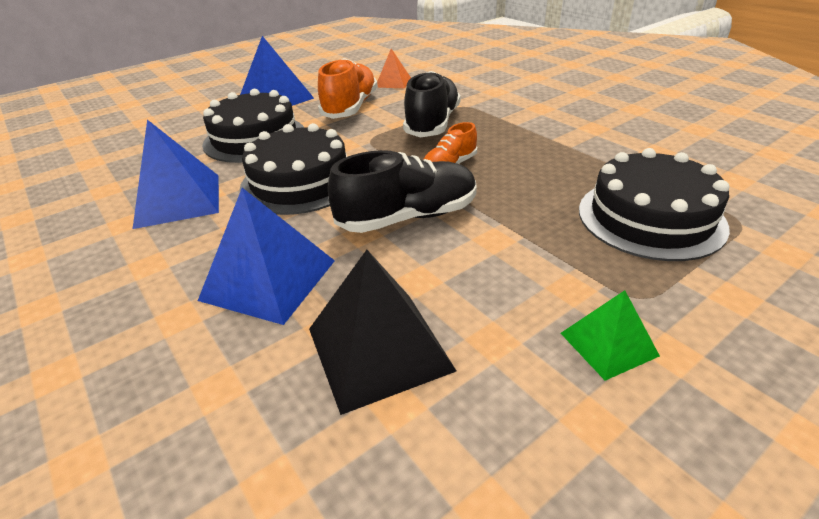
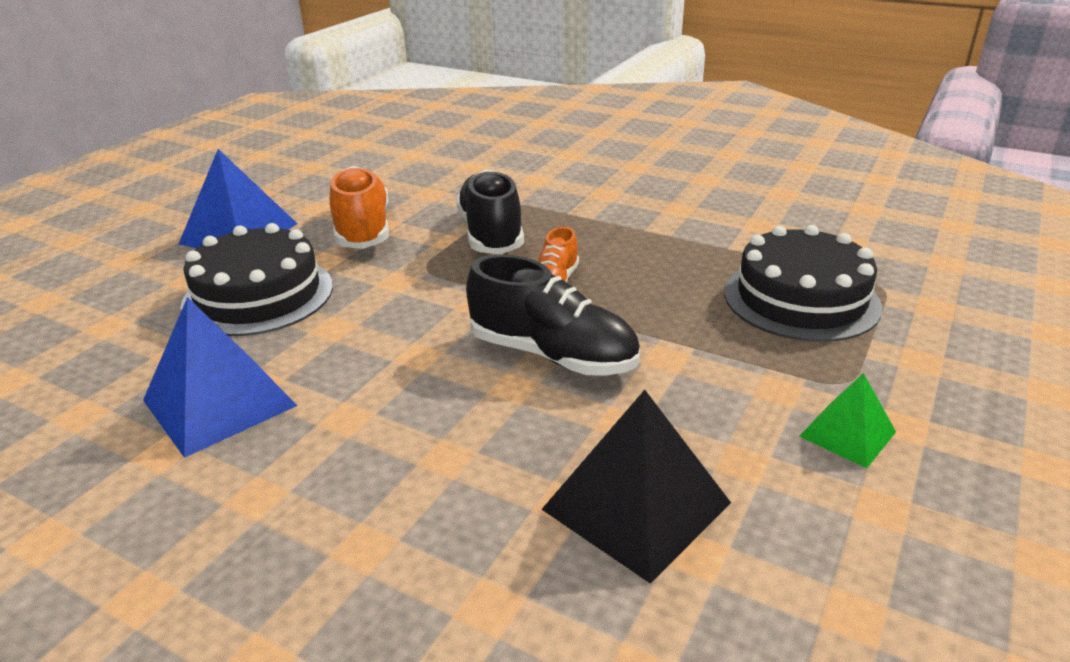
camera: 25 degrees left, 5 degrees down
(269, 279) = (444, 469): blue pyramid -> none
(300, 182) = (378, 341): black cake -> none
(393, 82) = (393, 185): orange pyramid -> none
(408, 217) = (552, 355): black shoe -> black shoe turned 75 degrees clockwise

